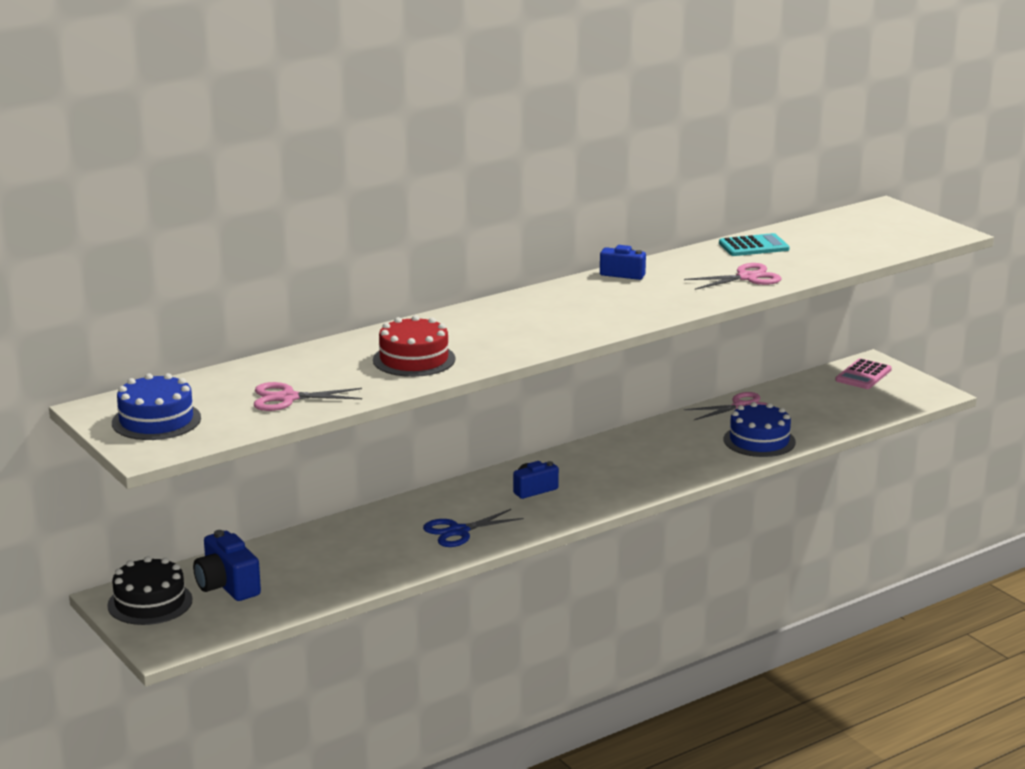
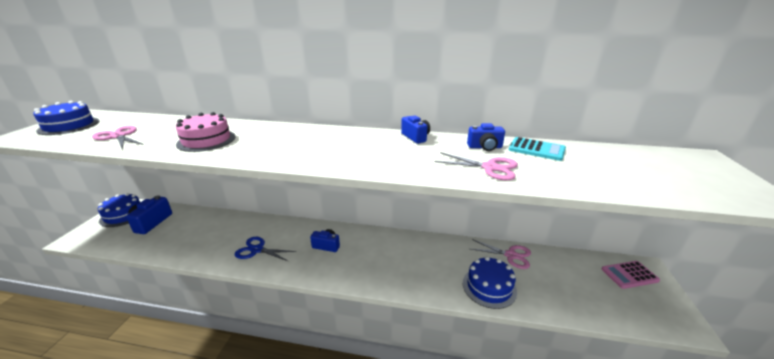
camera: 45 degrees right, 5 degrees up
(150, 602) = (123, 215): black cake -> blue cake
(414, 359) = (206, 140): red cake -> pink cake
(707, 260) = (485, 147): none -> blue camera

